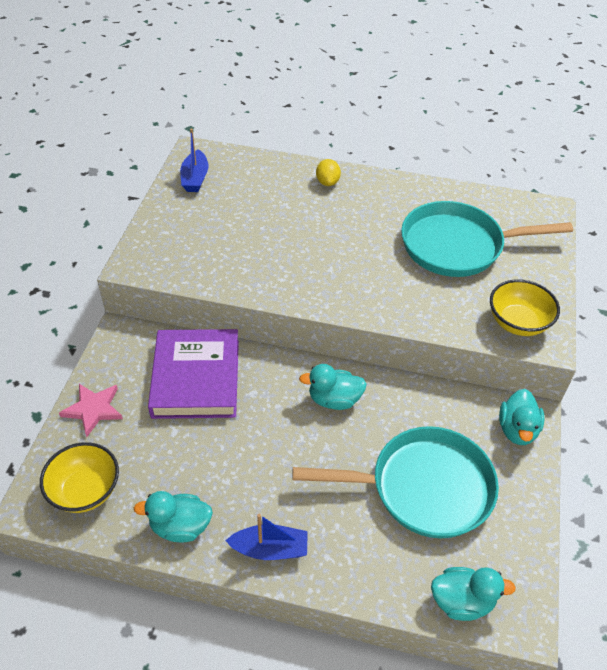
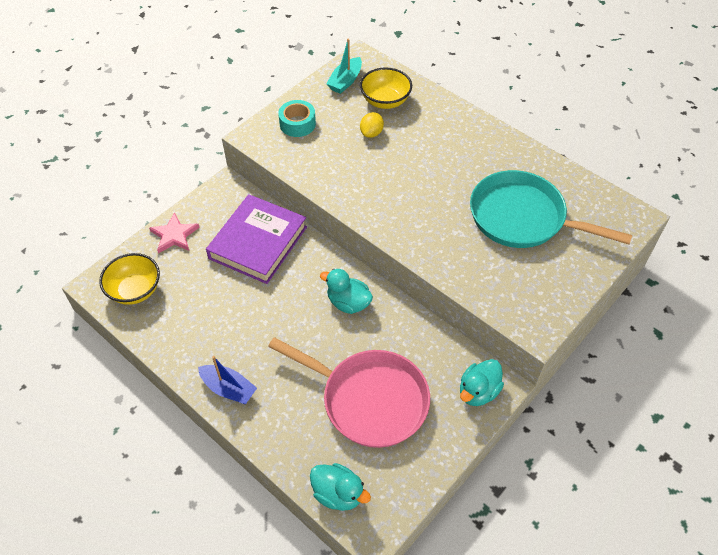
camera: 30 degrees right, 5 degrees up
(173, 236) = (297, 124): none -> turquoise tape
(180, 527) = (179, 344): turquoise duck -> none
(195, 178) = (345, 81): blue boat -> turquoise boat
(327, 182) = (451, 121): yellow lemon -> yellow lemon (371, 133)
(422, 488) = (368, 399): turquoise pan -> pink pan
(518, 323) = (524, 303): yellow bowl -> yellow bowl (385, 101)

